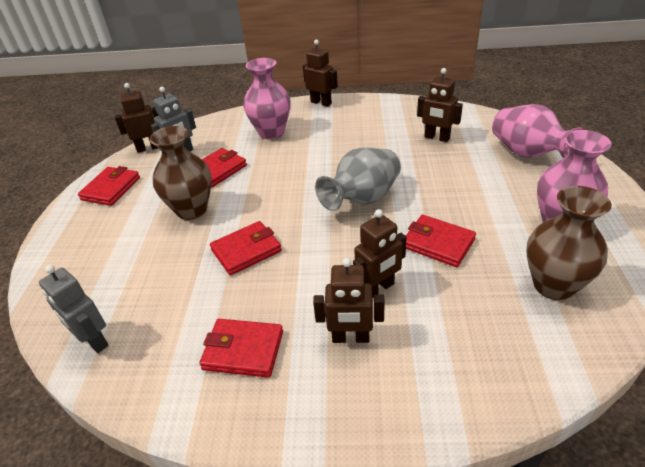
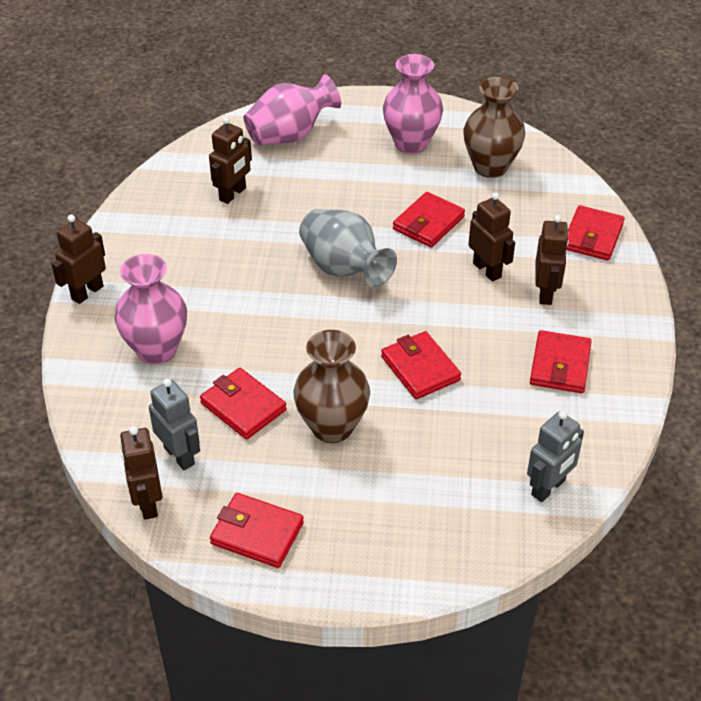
camera: 90 degrees left, 5 degrees up
(461, 386) = (592, 236): none -> red wallet

